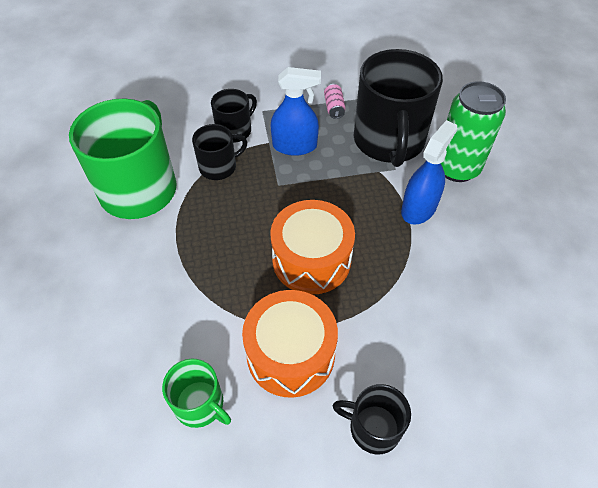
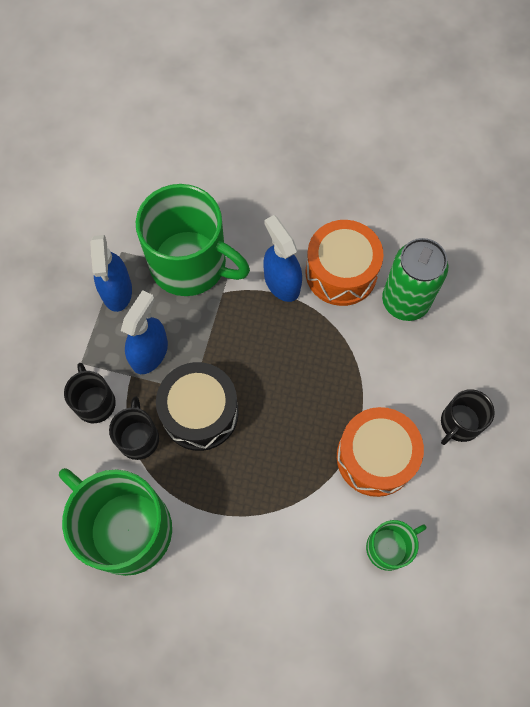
camera: 65 degrees left, 15 degrees up
(261, 197) = (200, 413): none -> black drum
(311, 260) = (293, 399): orange drum -> orange drum (341, 272)
(334, 107) = (117, 290): pink can -> blue spray bottle
(389, 141) = (190, 264): black mug -> green mug
(457, 168) = (253, 225): green can -> green can (405, 301)

